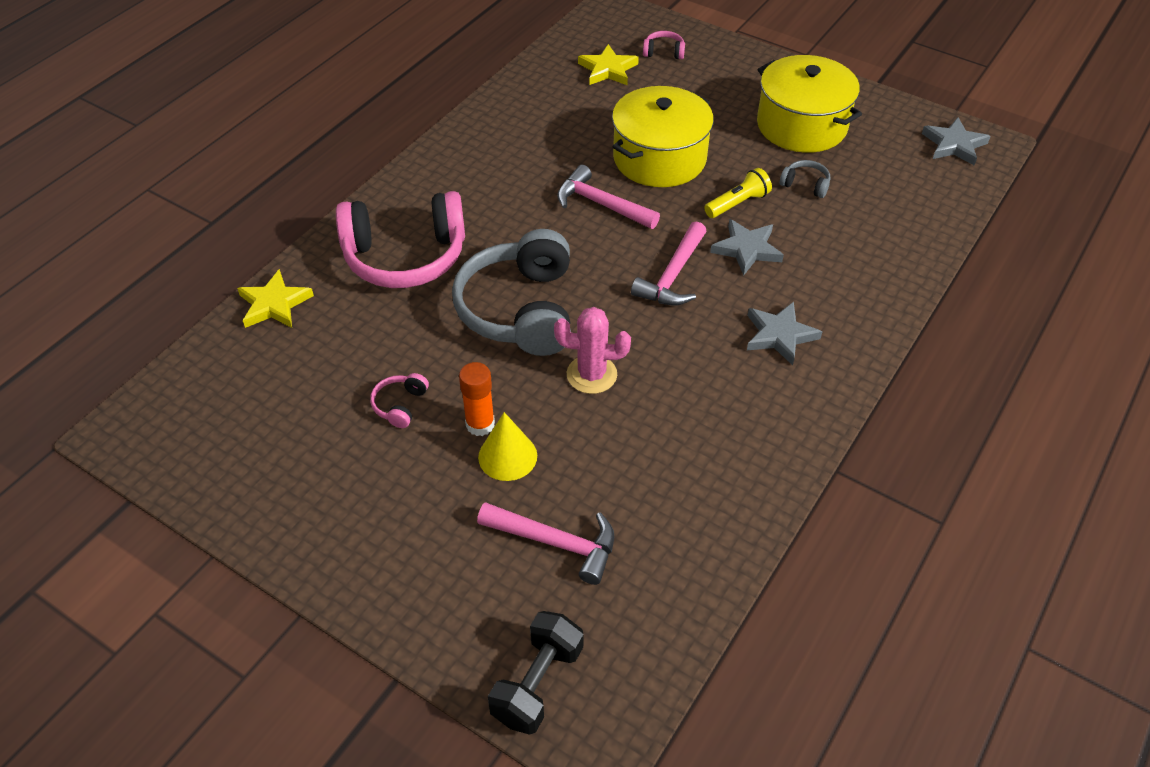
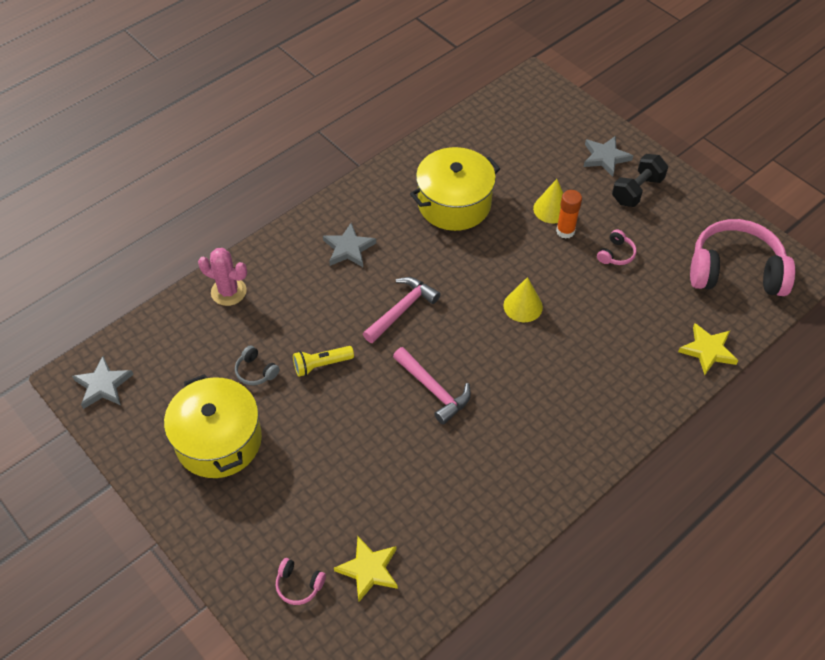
camera: 165 degrees left, 5 degrees up
(405, 256) = (604, 373): pink headphones -> pink headphones (735, 271)
(520, 310) = (523, 306): grey headphones -> yellow cone
(537, 683) = (557, 104): black dumbbell -> black dumbbell (637, 190)
(556, 543) = (533, 159): pink hammer -> none
(591, 374) = (485, 248): pink cactus -> pink cactus (228, 291)
(659, 158) = (365, 430): yellow pot -> yellow pot (454, 203)
(747, 249) = (336, 320): grey star -> grey star (605, 157)

